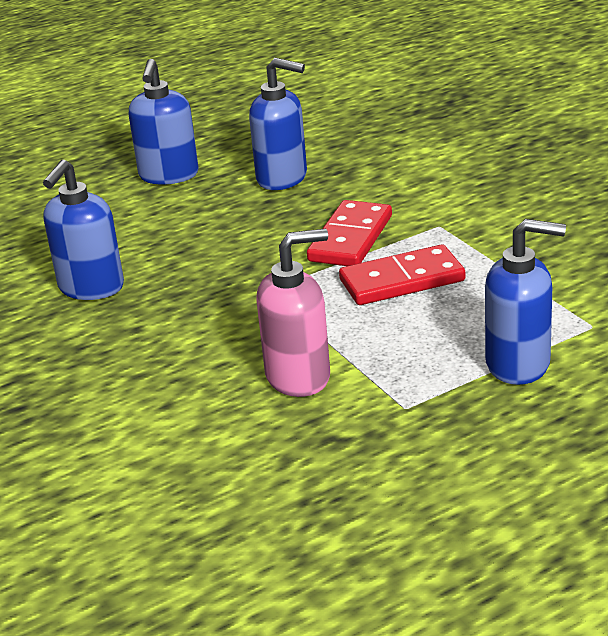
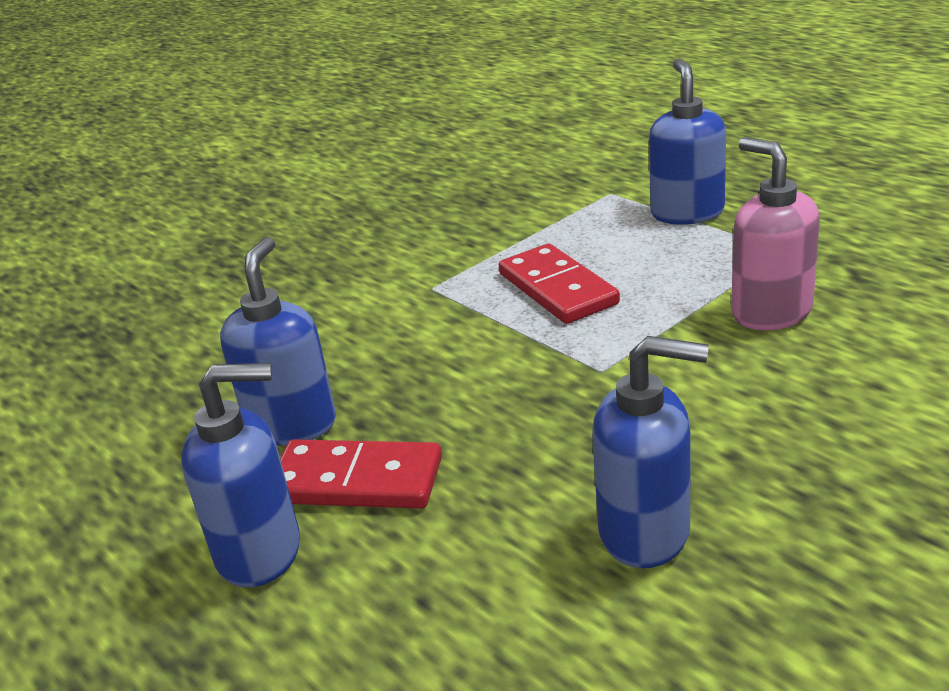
camera: 100 degrees left, 0 degrees up
(351, 238) = (467, 336): red domino -> red domino (356, 480)

